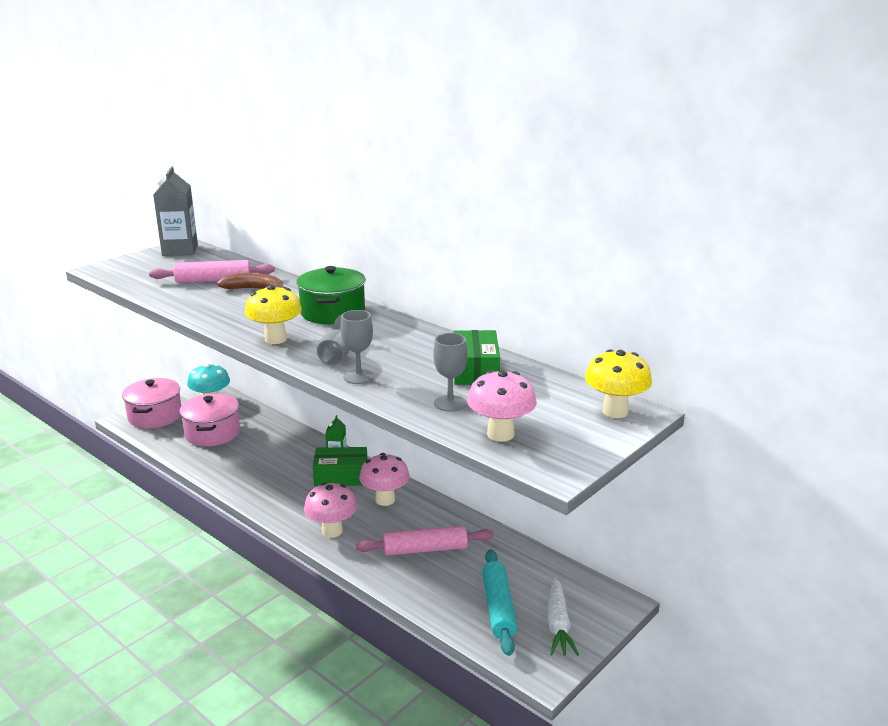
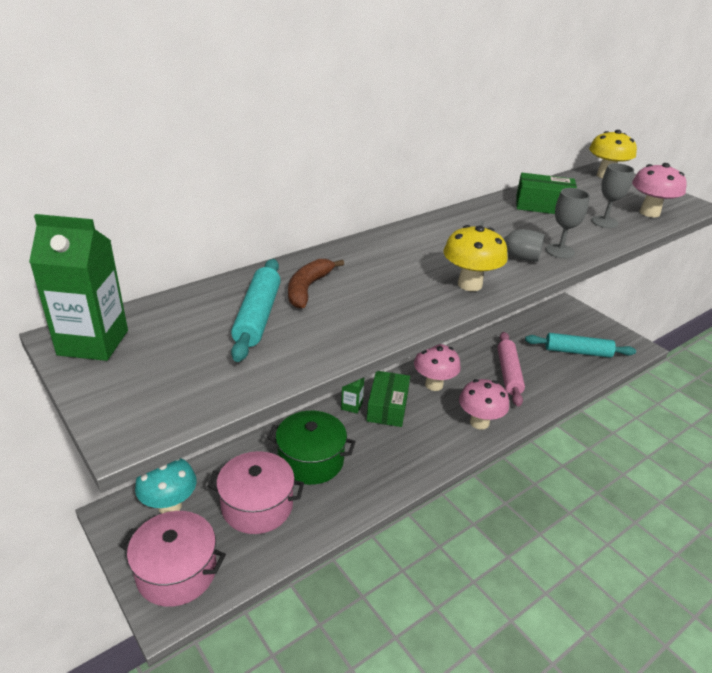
camera: 80 degrees left, 10 degrees up
(180, 250) = (93, 343): grey carton -> green carton
(213, 280) = (258, 316): pink rolling pin -> turquoise rolling pin
(333, 312) = (402, 248): green pot -> green pot (311, 460)
(558, 624) = (591, 331): white carrot -> none

